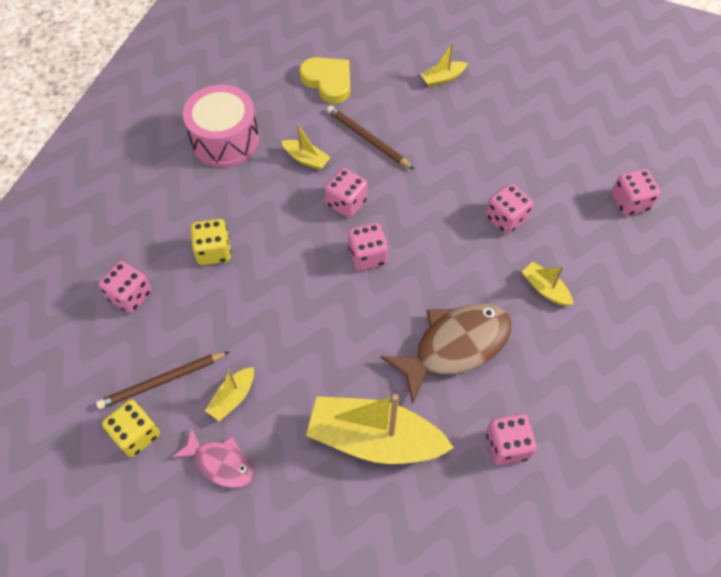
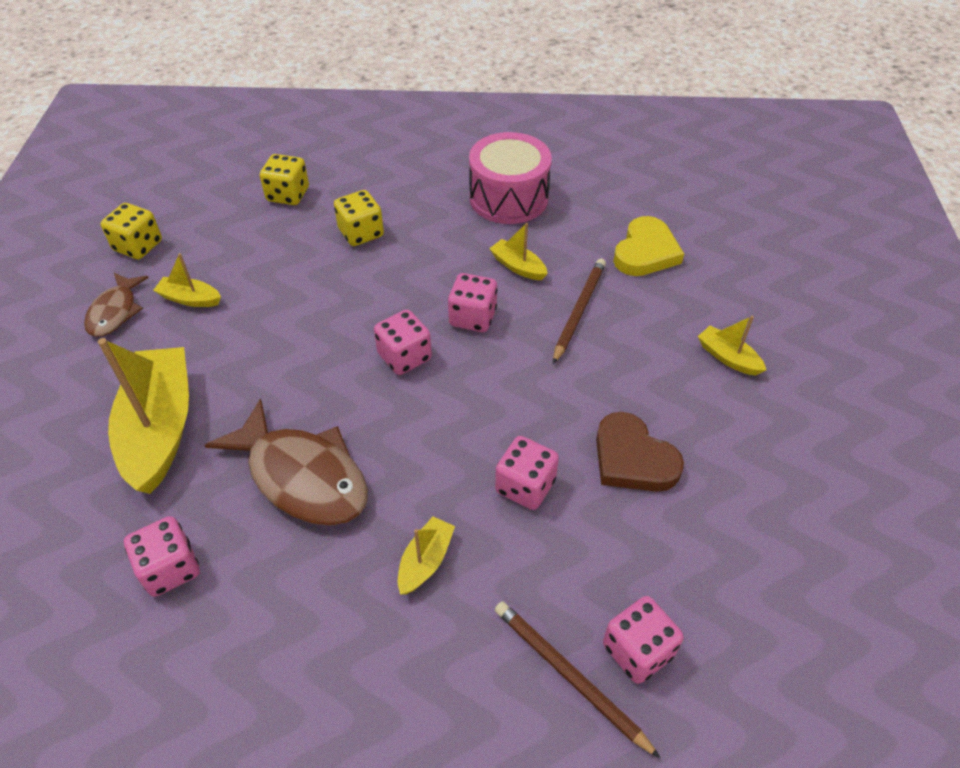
camera: 70 degrees right, 10 degrees down
(130, 295) = (288, 195): pink dice -> yellow dice
(162, 381) = (198, 245): brown pencil -> brown pencil (569, 676)
(220, 463) = (115, 312): pink fish -> brown fish
(306, 159) = (518, 266): yellow boat -> yellow boat turned 120 degrees clockwise
(504, 156) = (633, 459): none -> brown heart

